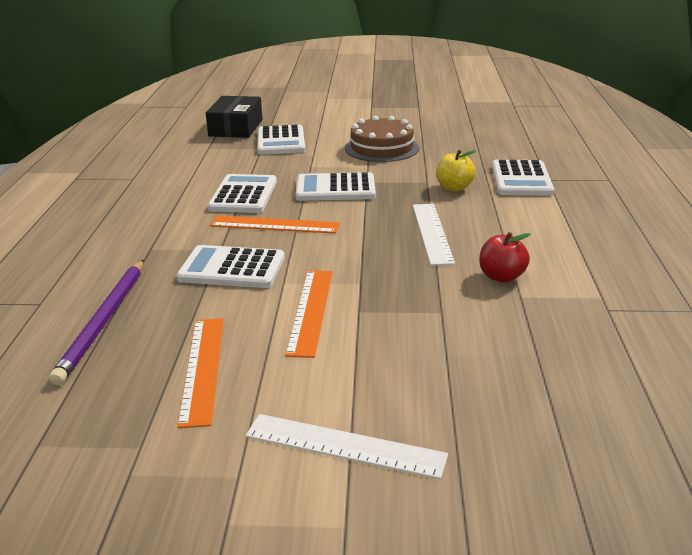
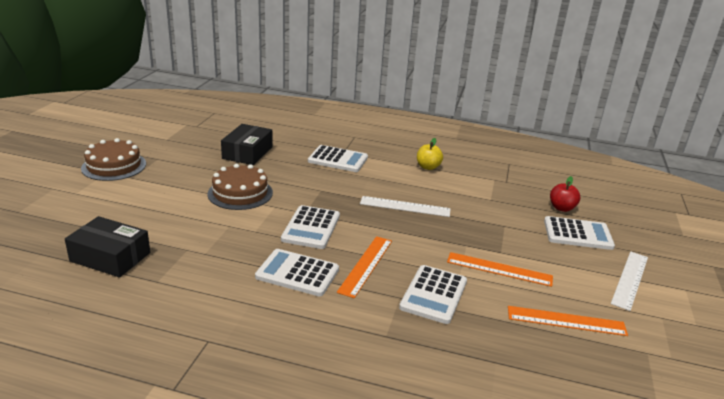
camera: 80 degrees left, 0 degrees up
(104, 321) = (506, 366): purple pencil -> none
(281, 141) = (178, 236): white calculator -> white calculator (577, 234)
(386, 97) = (114, 166): none -> brown cake
(454, 187) = (337, 183): yellow apple -> yellow apple (428, 167)
(478, 135) = (247, 153): none -> black box
(501, 277) = (468, 199): red apple -> red apple (561, 208)

